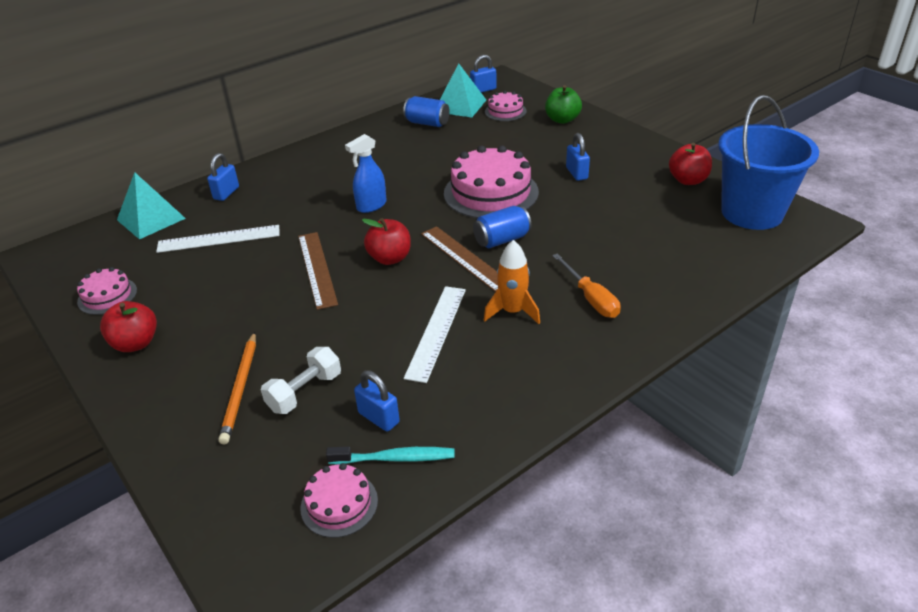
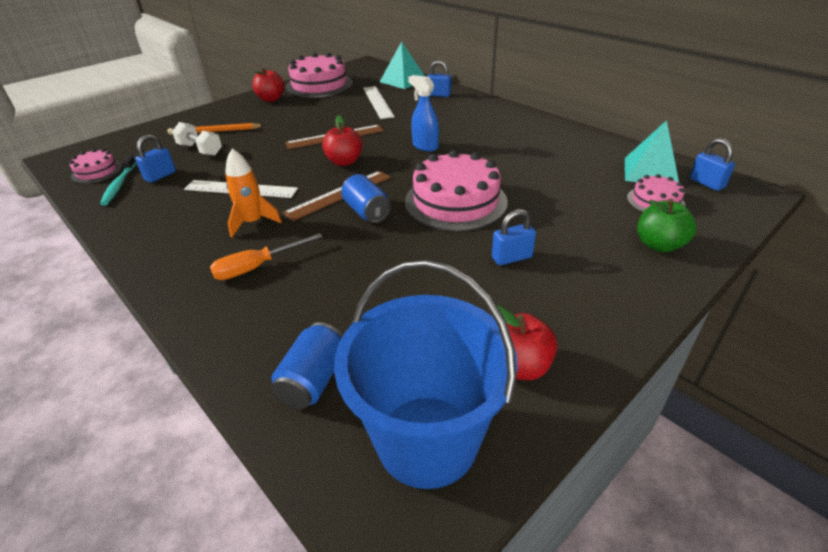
camera: 85 degrees right, 0 degrees up
(107, 296) = (319, 85): pink cake -> pink cake, size x1.93
(427, 123) = (594, 157): blue can -> blue can (313, 380)

